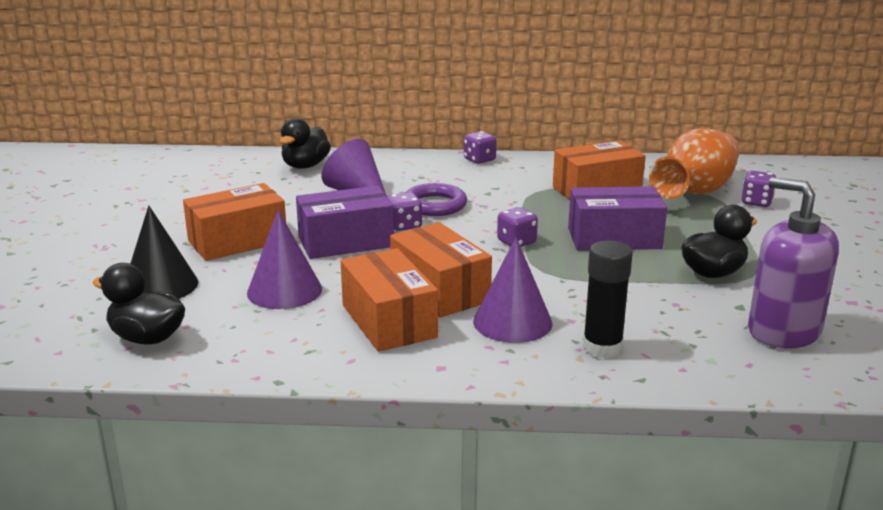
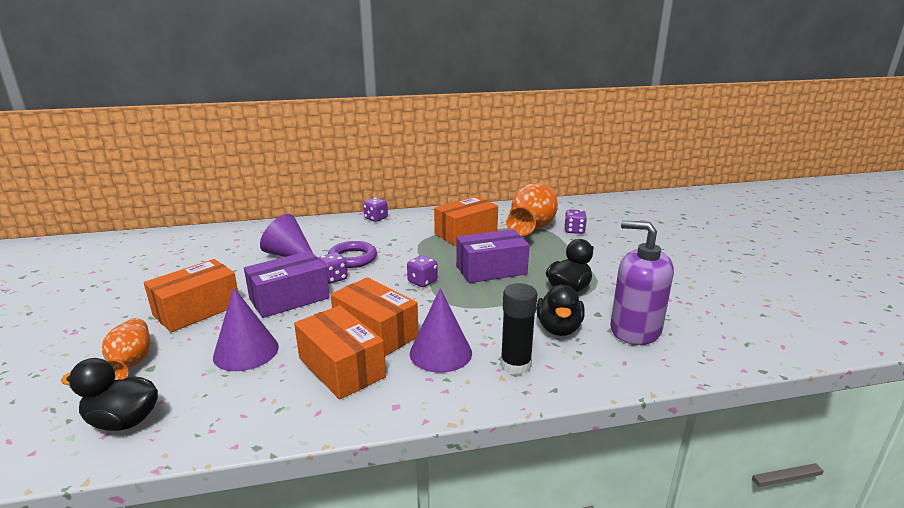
camera: 15 degrees left, 0 degrees up
(160, 285) = (131, 363): black cone -> orange vase
(305, 166) = (243, 236): black duck -> black duck (558, 328)

